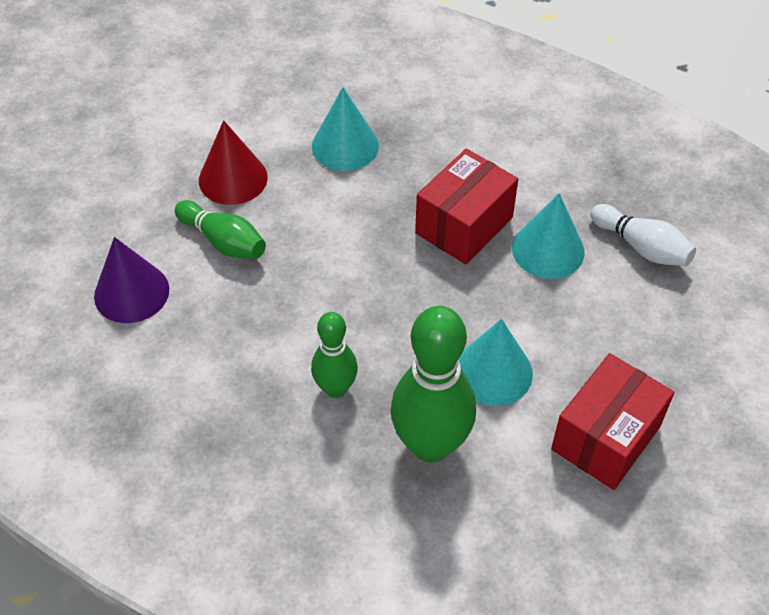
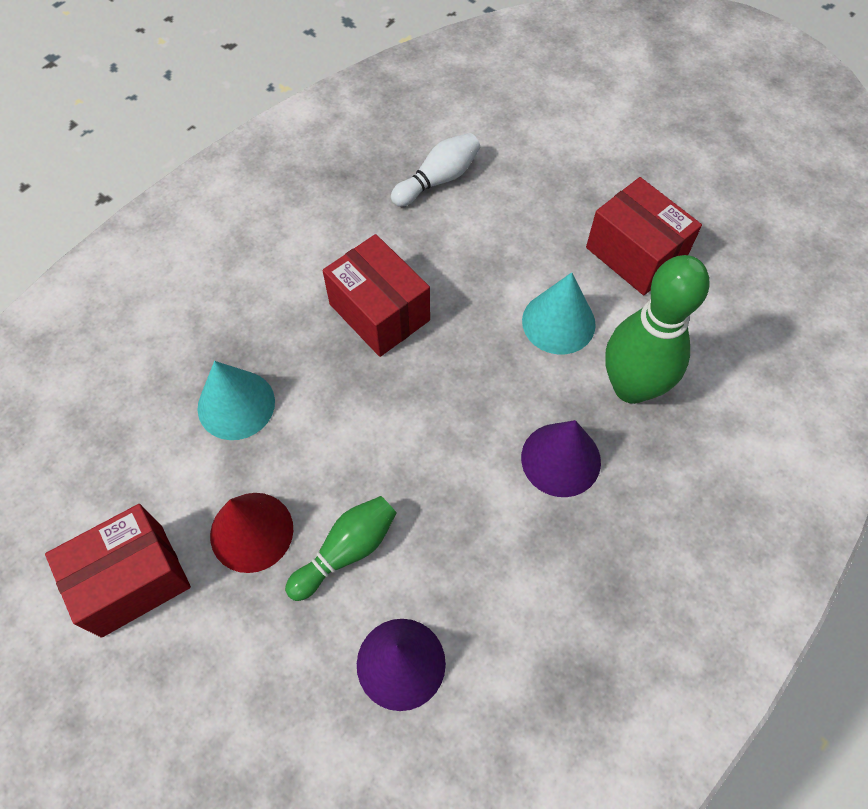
camera: 80 degrees left, 10 degrees up
(186, 119) = (132, 579): none -> red box
(335, 388) = (561, 459): green bowling pin -> purple cone
(548, 250) = (426, 250): turquoise cone -> none

